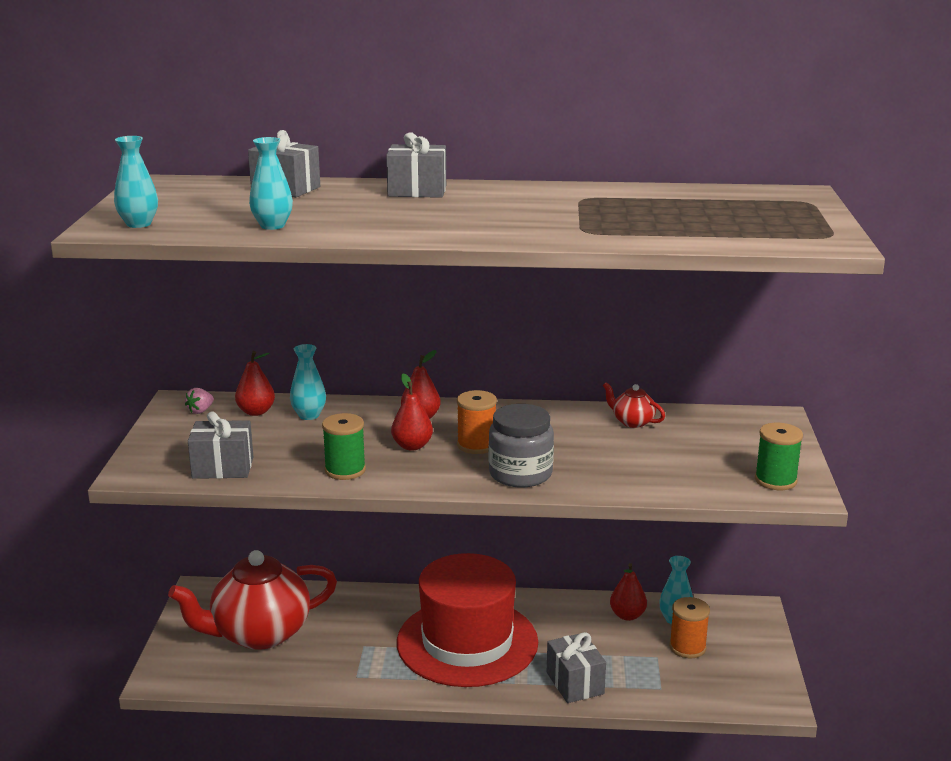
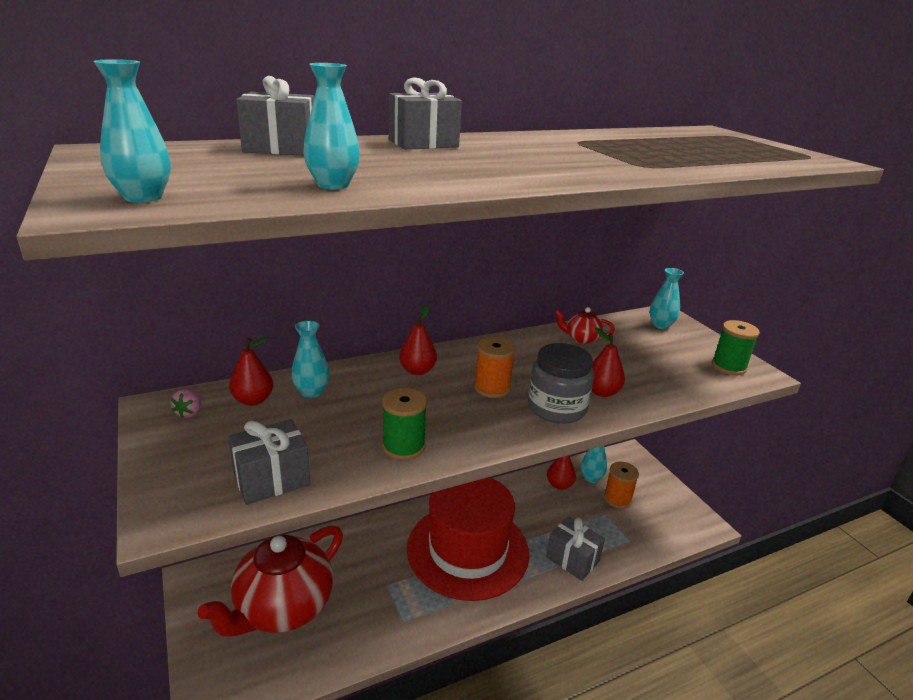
camera: 30 degrees left, 5 degrees up
(412, 446) = (439, 402): red pear -> red pear (602, 392)
(753, 427) = (661, 325): none -> turquoise vase

